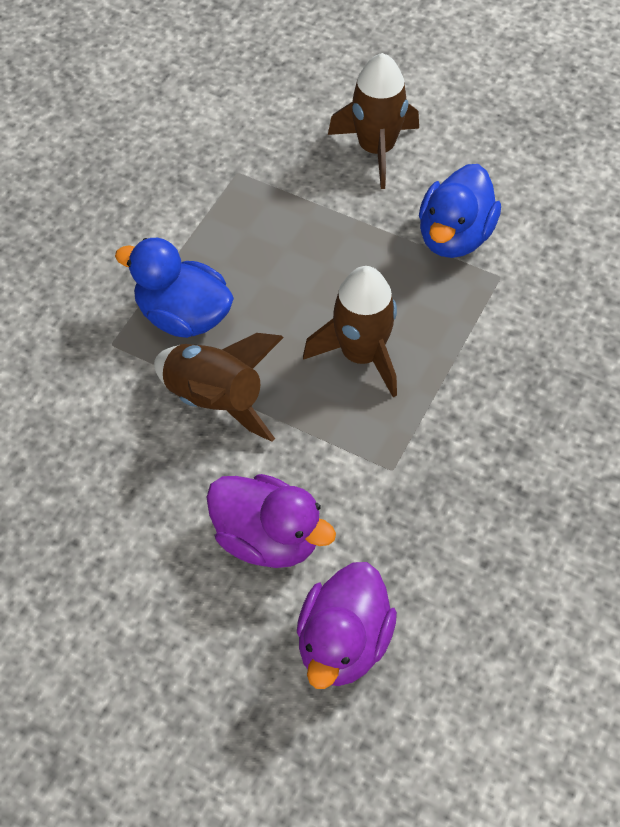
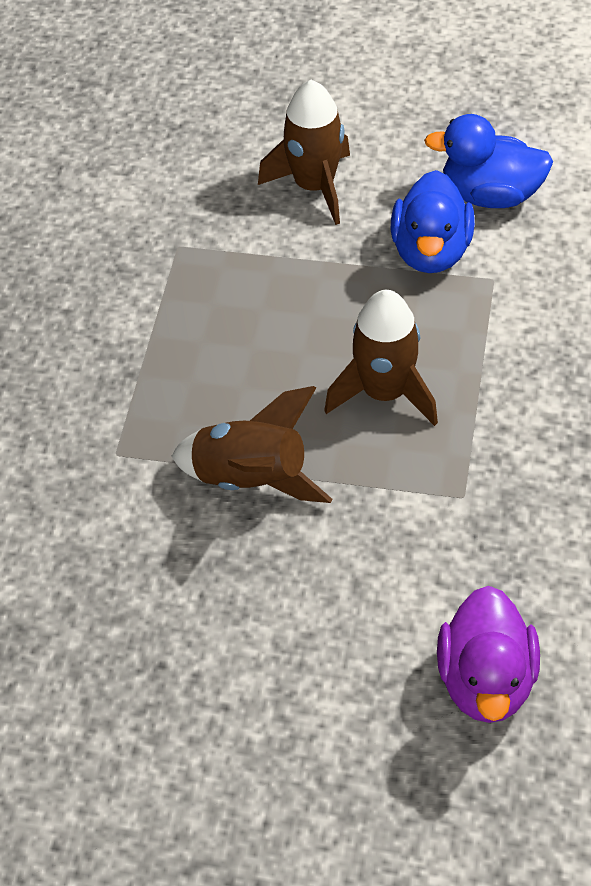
camera: 15 degrees left, 5 degrees down
(183, 316) = (181, 405): blue duck -> blue duck (490, 195)
(267, 539) = (364, 601): purple duck -> none

